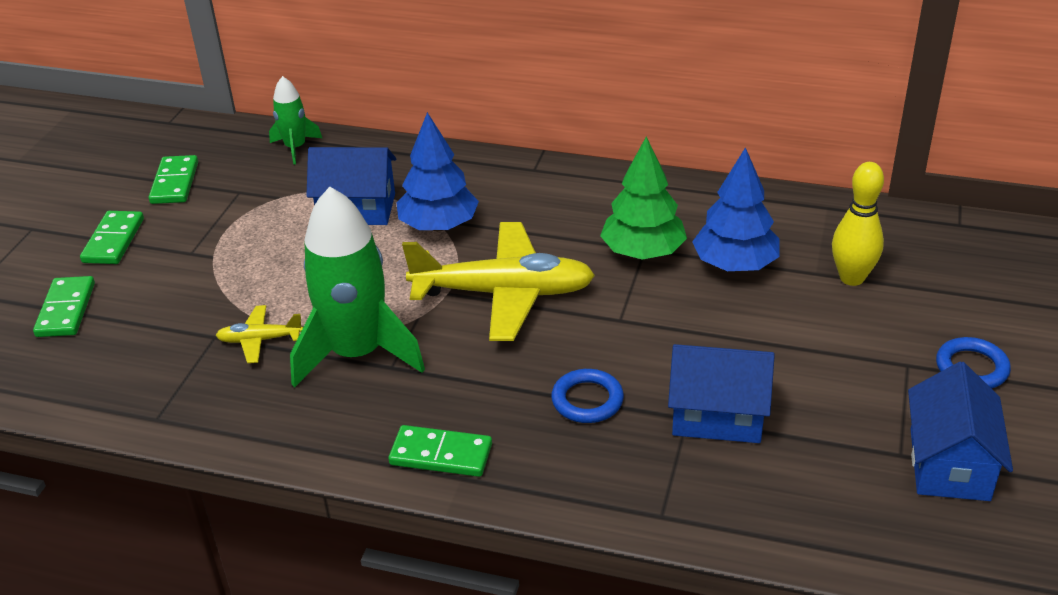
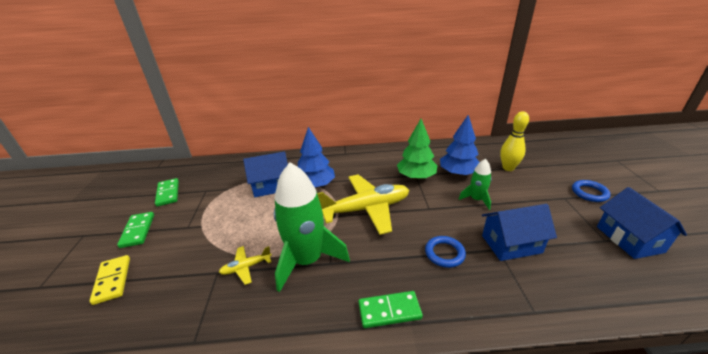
camera: 20 degrees left, 5 degrees down
(66, 310) = (112, 280): green domino -> yellow domino
(295, 148) = (228, 166): green rocket -> green rocket (476, 199)

